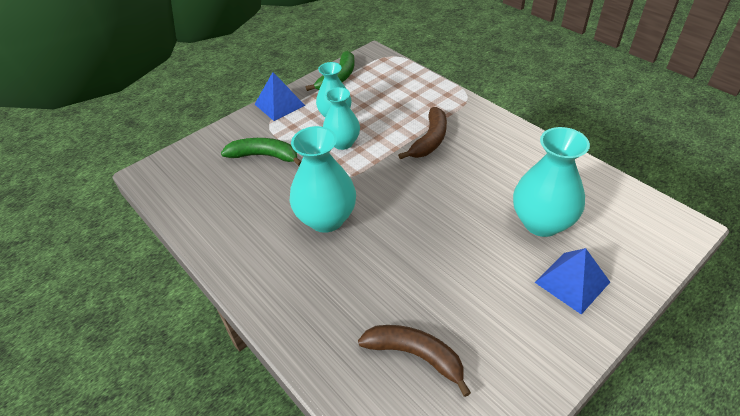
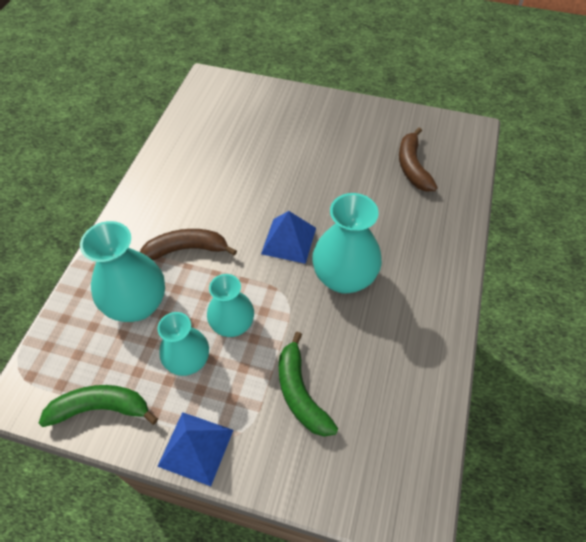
camera: 125 degrees left, 10 degrees up
(541, 222) = (250, 143): turquoise vase -> turquoise vase (137, 304)
(572, 282) = (295, 116): blue pyramid -> blue pyramid (288, 240)

